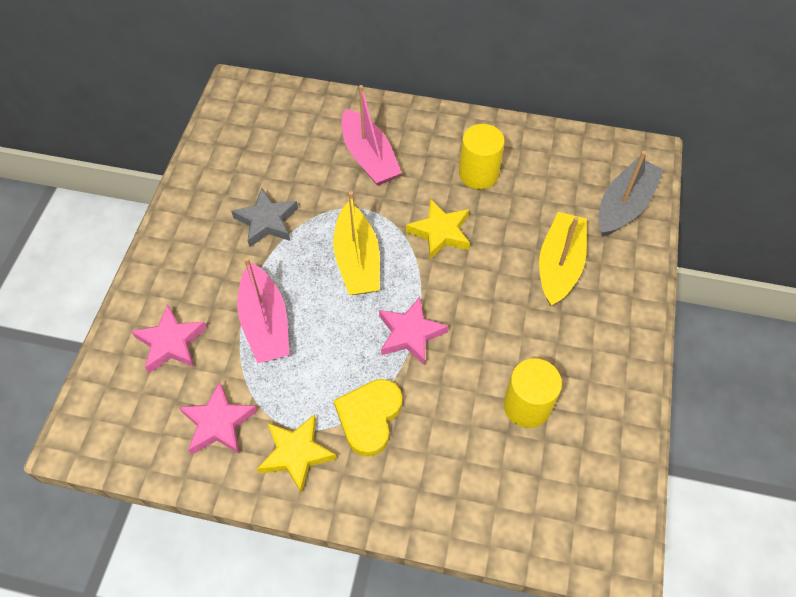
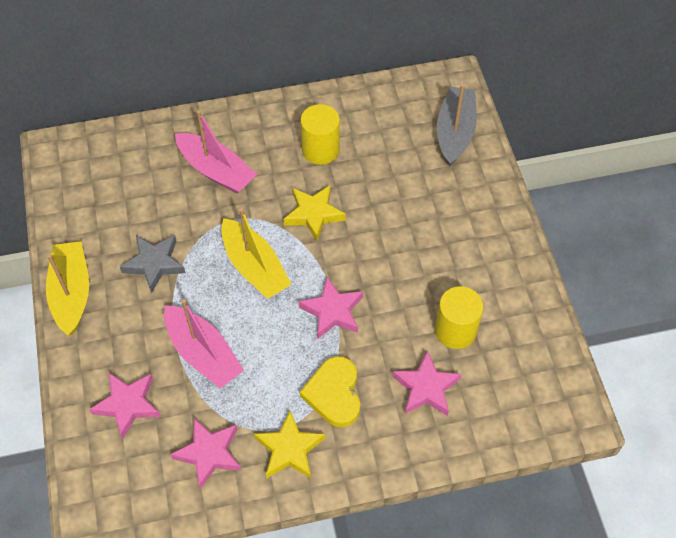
camera: 25 degrees left, 0 degrees up
(466, 452) = (426, 388): none -> pink star
(559, 265) = (426, 204): yellow boat -> yellow boat (71, 293)

